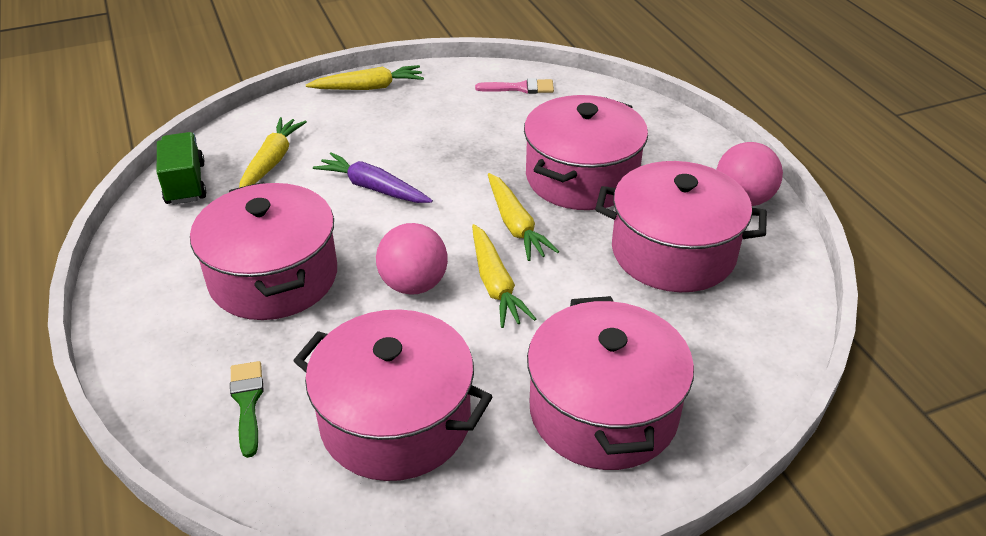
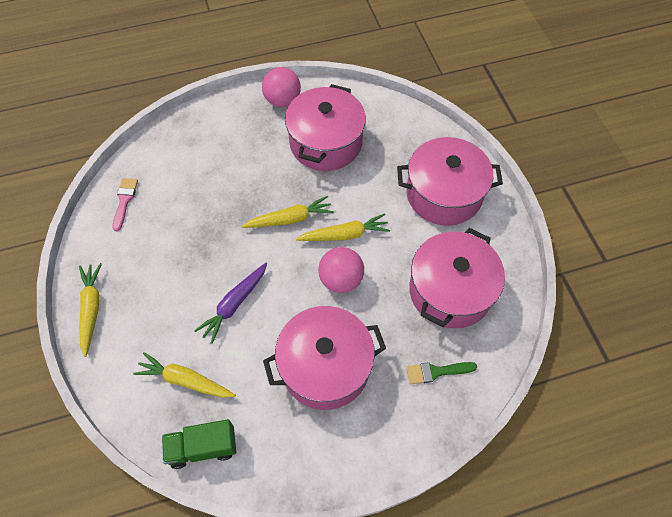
camera: 85 degrees left, 20 degrees up
(581, 177) = (246, 177): pink pot -> none

